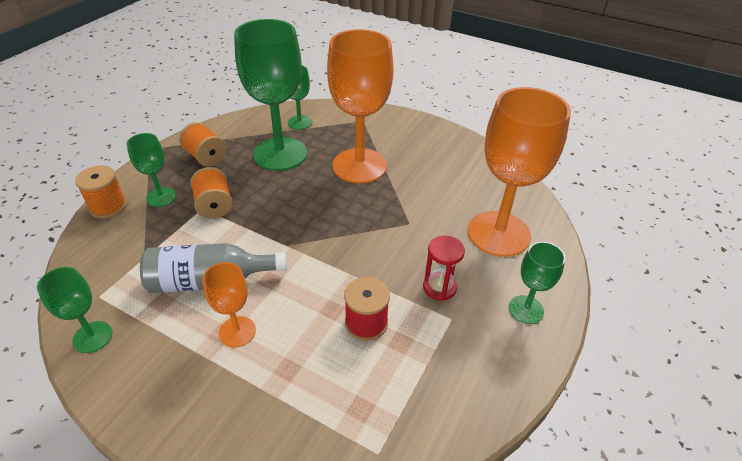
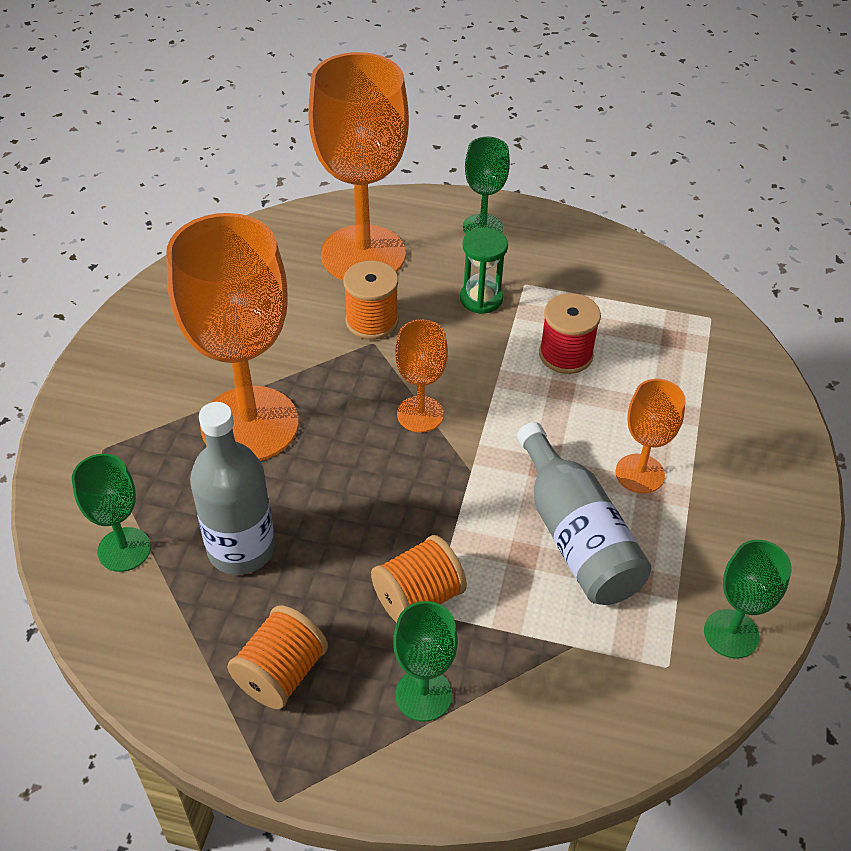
camera: 105 degrees left, 5 degrees up
(108, 206) = (479, 775): orange spool -> orange spool (372, 321)
(280, 154) = (241, 549): green goblet -> grey bottle
(339, 232) = (420, 414): none -> orange goblet
(439, 287) = (481, 299): red hourglass -> green hourglass

